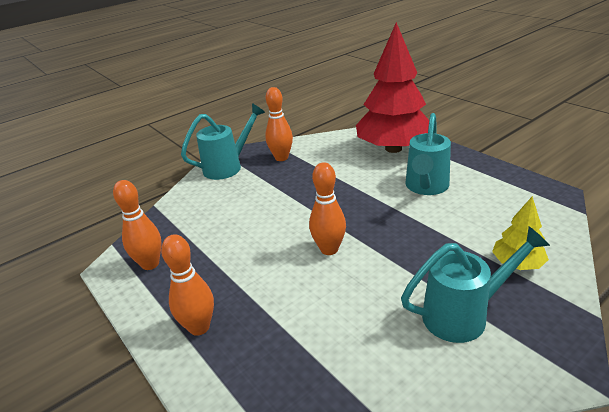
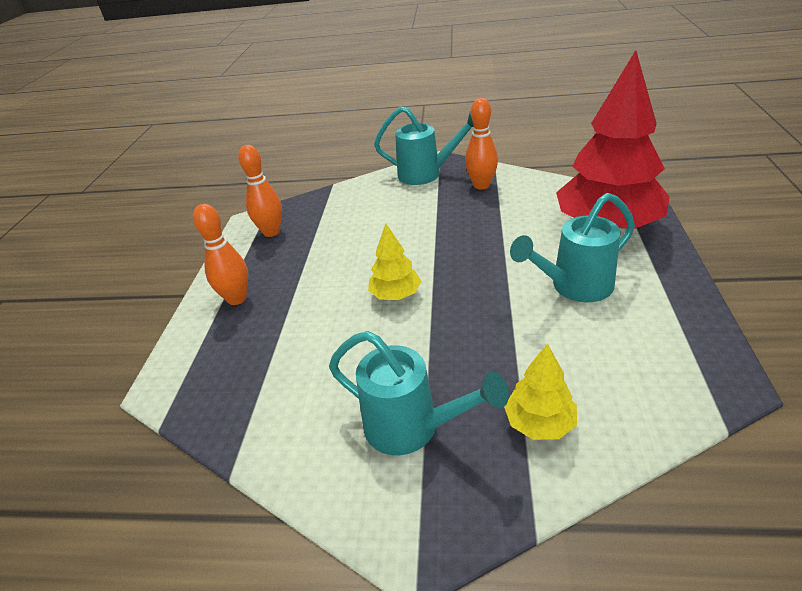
camera: 45 degrees right, 5 degrees up
(329, 249) = (396, 295): orange bowling pin -> yellow tree

